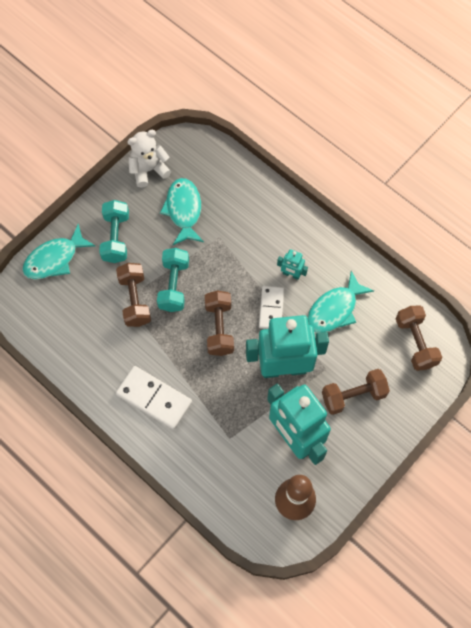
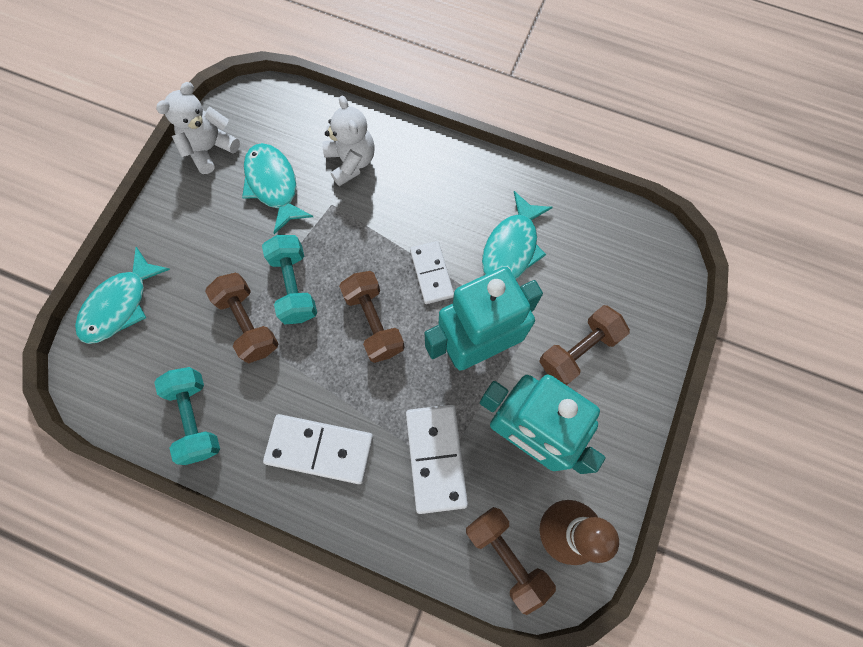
camera: 20 degrees left, 5 degrees up
(116, 237) = (195, 249): turquoise dumbbell -> turquoise dumbbell (196, 418)
(228, 431) = (436, 458): none -> white domino
(243, 211) = (351, 162): none -> white teddy bear
(291, 274) = (440, 221): turquoise robot -> none
(415, 342) = (627, 255): brown dumbbell -> brown dumbbell (506, 556)

